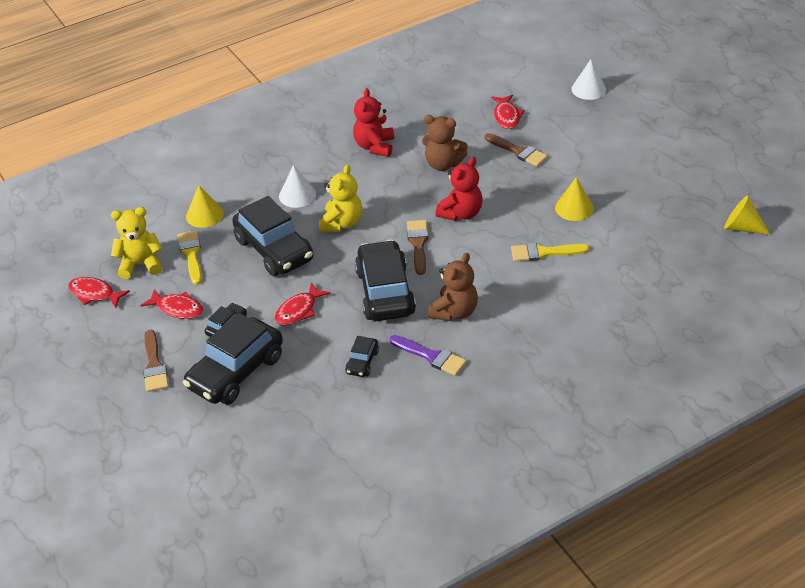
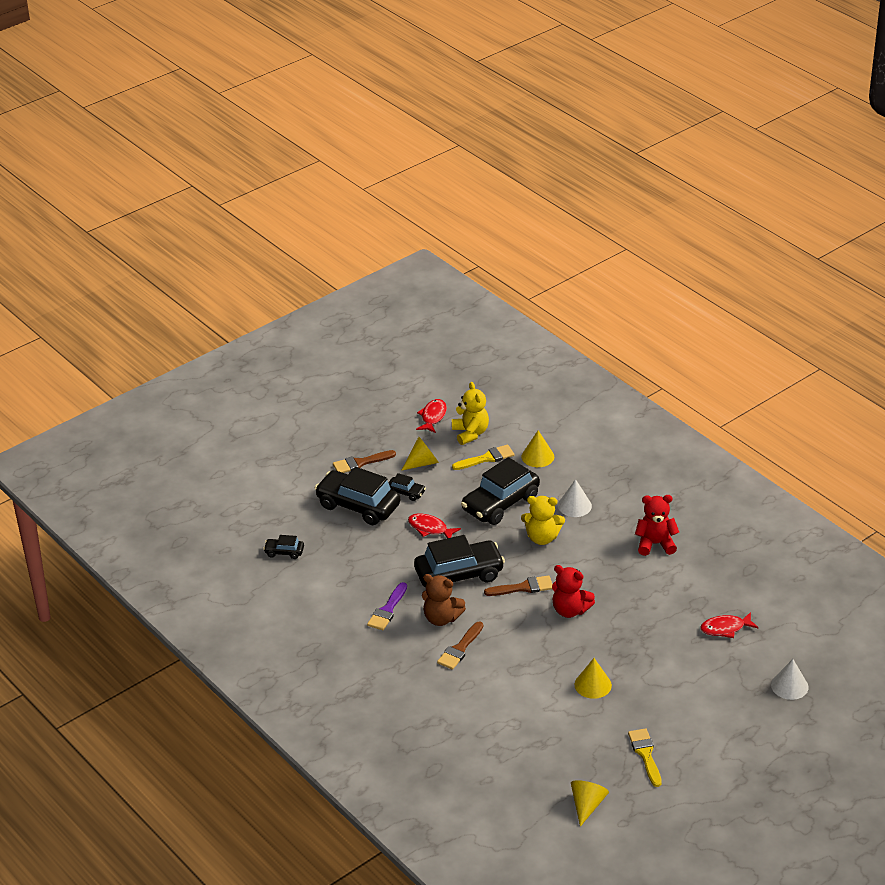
camera: 80 degrees right, 5 degrees down
(177, 309) = (422, 463): red fish -> yellow cone
(362, 362) = (376, 572): black car -> black car (284, 552)
(443, 164) = (639, 591): brown teddy bear -> none
(518, 151) = (670, 641): brown brush -> brown brush (460, 649)
(544, 252) = (526, 668): yellow brush -> yellow brush (645, 754)

